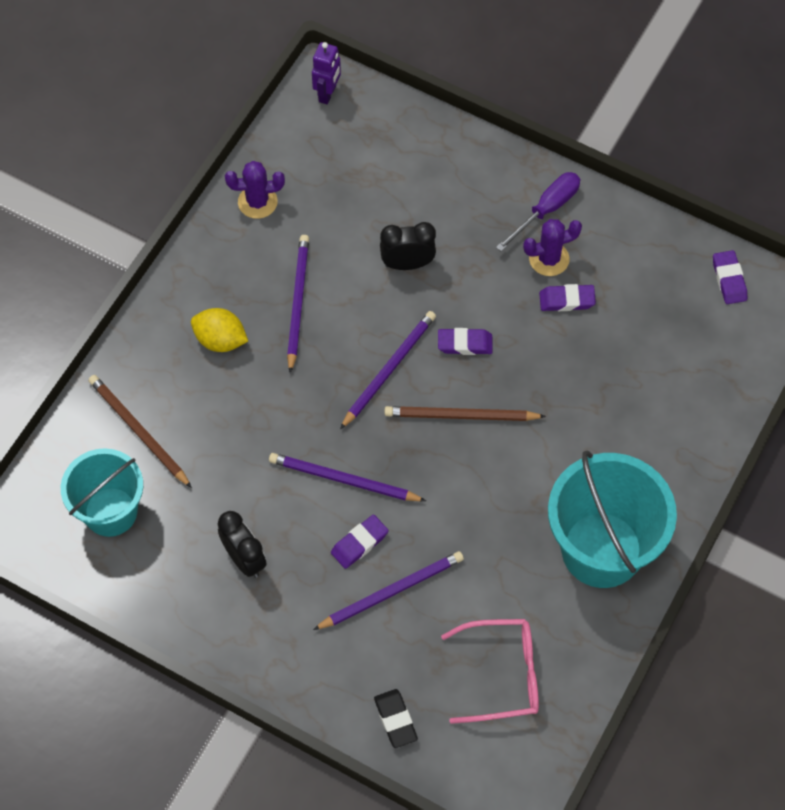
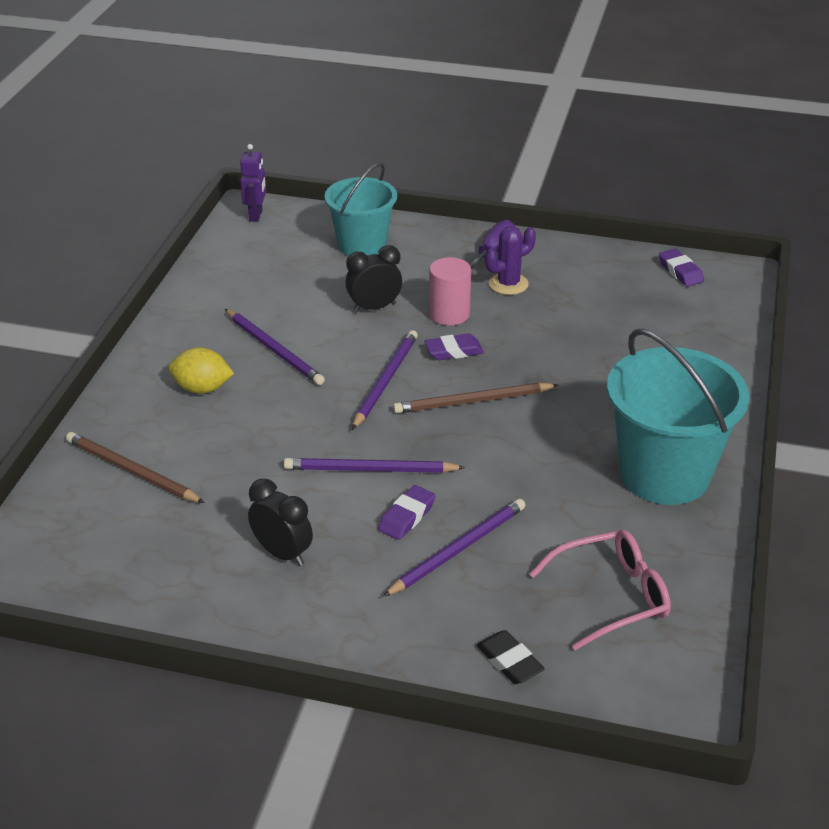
camera: 15 degrees left, 25 degrees down
(110, 512) = (116, 542): turquoise bucket -> turquoise bucket (362, 245)
(257, 202) = (211, 290): purple cactus -> none
(297, 302) = (274, 350): purple pencil -> purple pencil turned 150 degrees clockwise
(476, 290) = (449, 314): none -> pink cylinder
(566, 300) = (538, 307): purple eraser -> none

